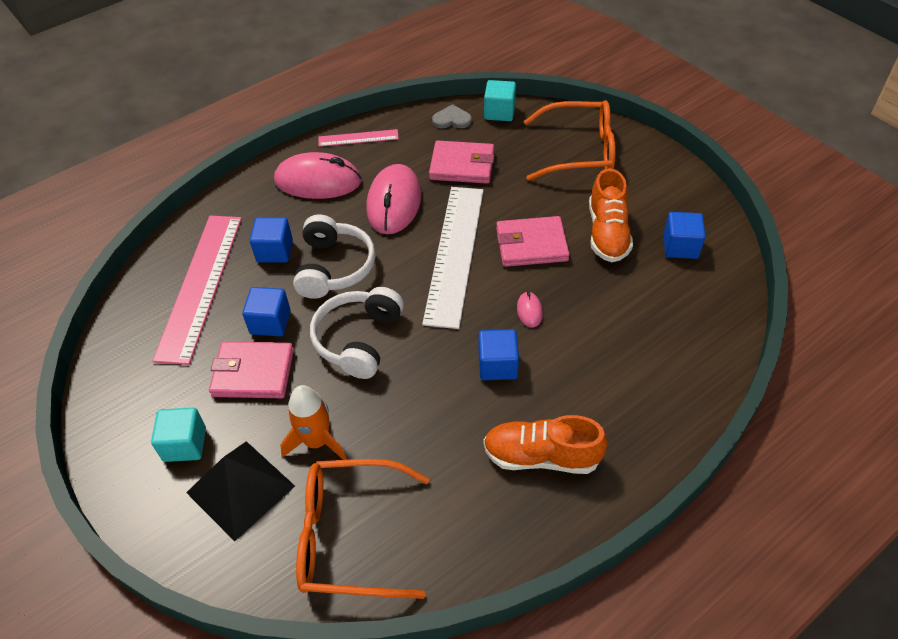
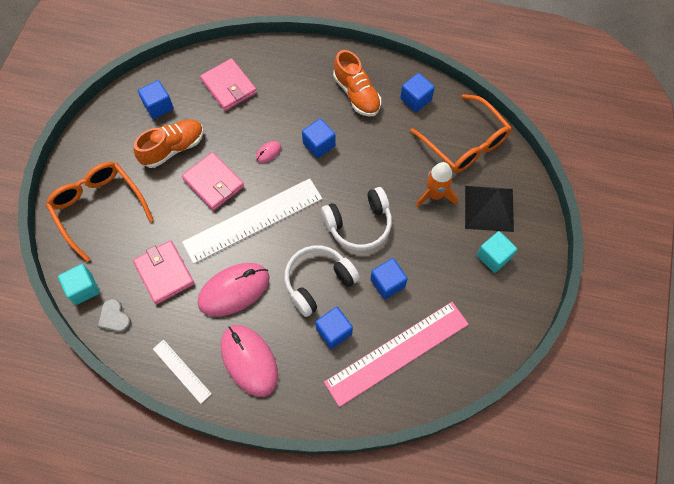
camera: 130 degrees left, 15 degrees up
(253, 373) = (426, 261): pink wallet -> pink wallet (229, 86)
(358, 138) = (182, 371): pink ruler -> white ruler
(472, 526) = (416, 99): none -> blue cube

